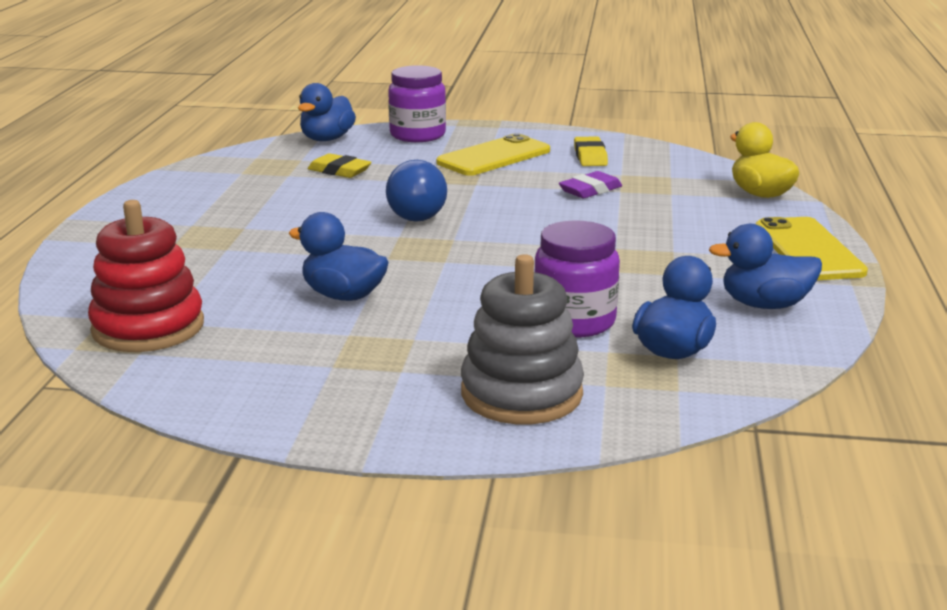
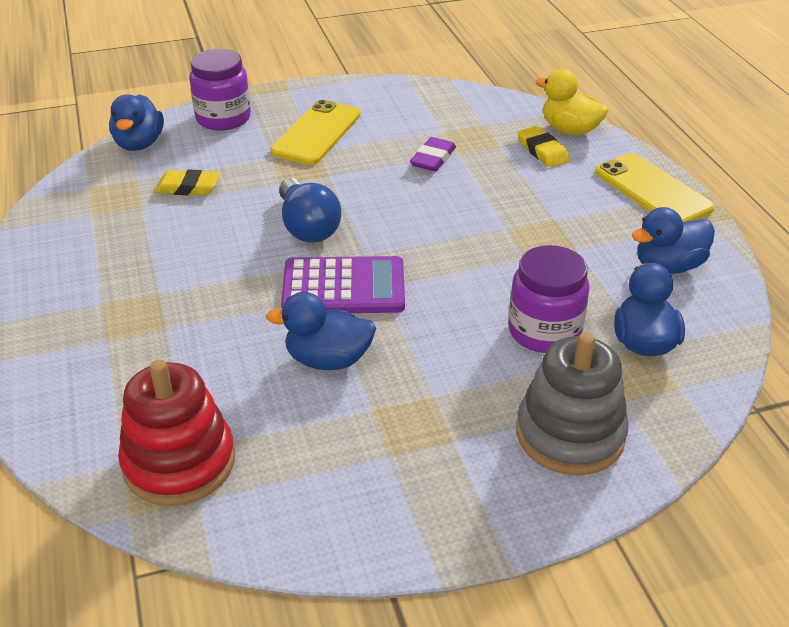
camera: 25 degrees left, 15 degrees up
(409, 255) = (343, 287): none -> purple calculator
(590, 156) = (399, 113): yellow eraser -> yellow eraser (542, 151)

